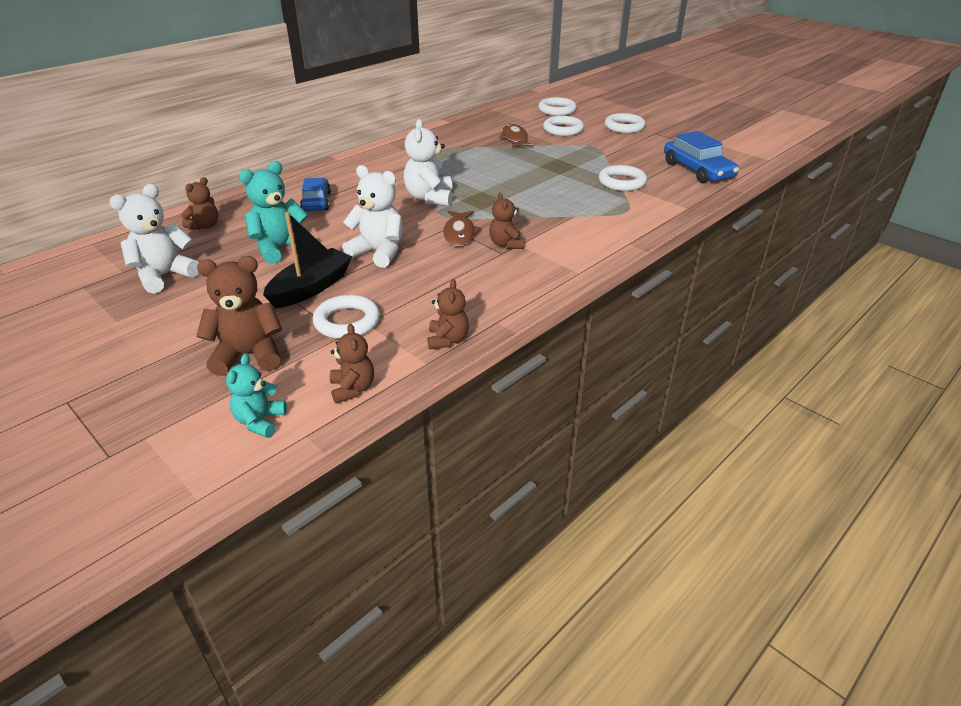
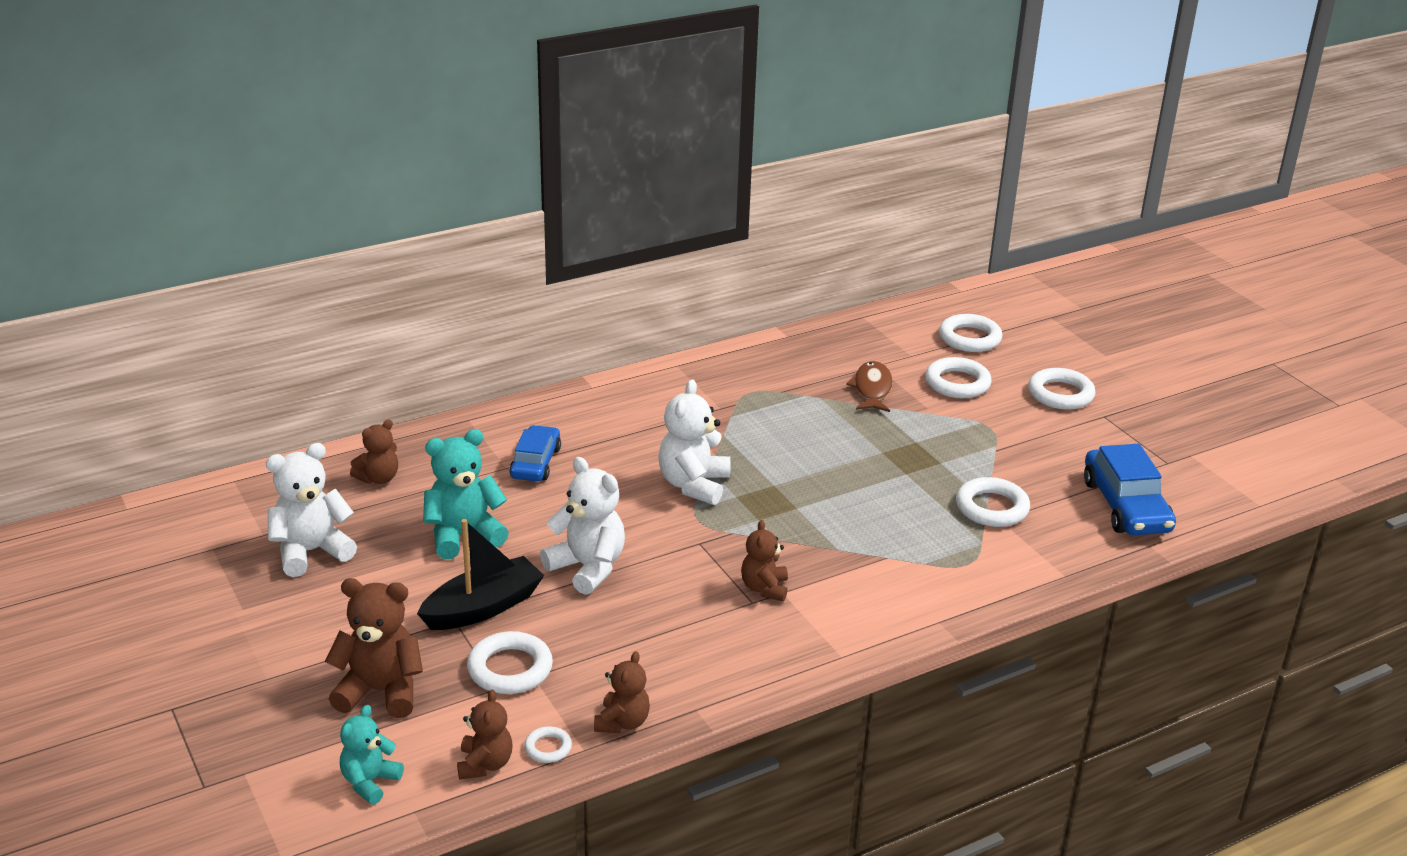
camera: 15 degrees right, 5 degrees down
(398, 368) = (548, 748): none -> white ring
(459, 233) = (708, 557): brown fish -> none

